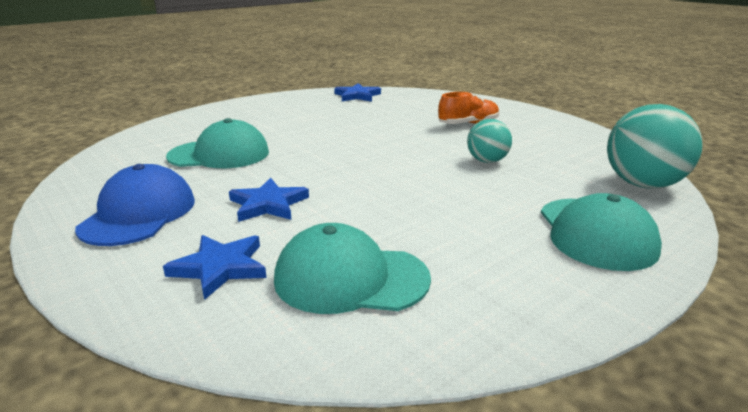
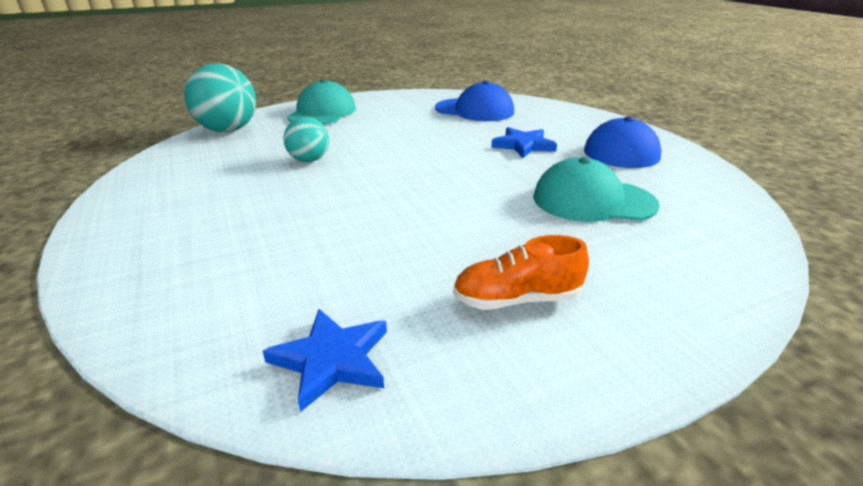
camera: 165 degrees left, 5 degrees up
(220, 267) = (544, 119): blue star -> none
(350, 278) = (474, 110): turquoise cap -> blue cap
(468, 124) = (241, 215): orange shoe -> orange shoe (517, 299)

